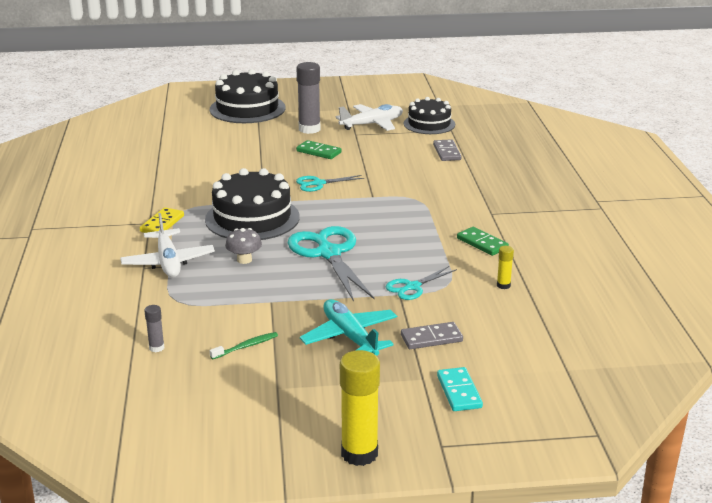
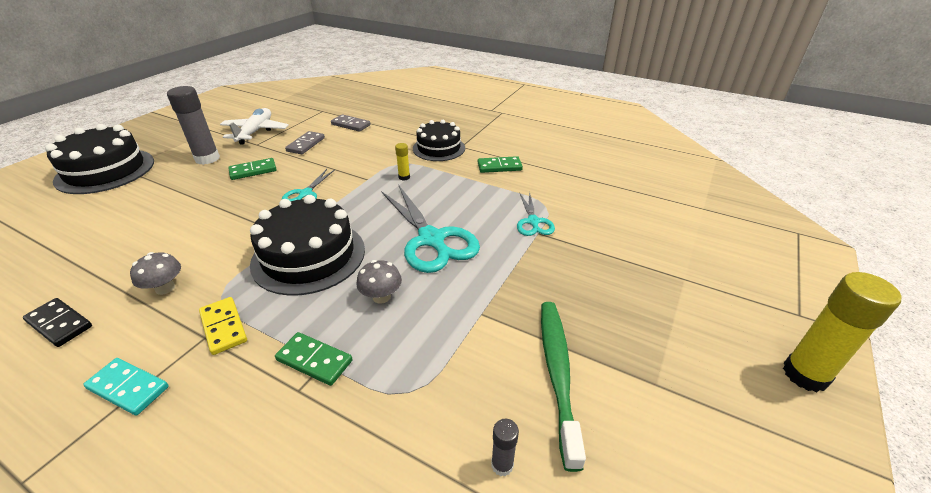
camera: 55 degrees left, 10 degrees up
(115, 180) = (59, 324): none -> black domino
(168, 262) = (314, 360): white plane -> green domino
(170, 191) = (165, 288): none -> grey mushroom
(246, 346) = (557, 373): green toothbrush -> green toothbrush, size x2.05
(328, 253) = (431, 240): turquoise scissors -> turquoise scissors turned 135 degrees counterclockwise
(350, 337) = (589, 290): turquoise plane -> none
(429, 124) = (298, 113): black cake -> black cake (439, 148)
(431, 338) = (622, 247): grey domino -> grey domino (305, 144)
(459, 392) = (715, 268): turquoise domino -> turquoise domino (128, 388)
(503, 285) = (568, 183): yellow glue stick -> yellow glue stick (404, 177)

